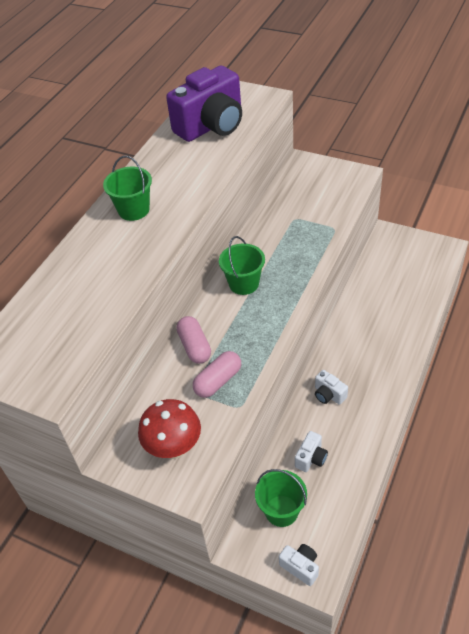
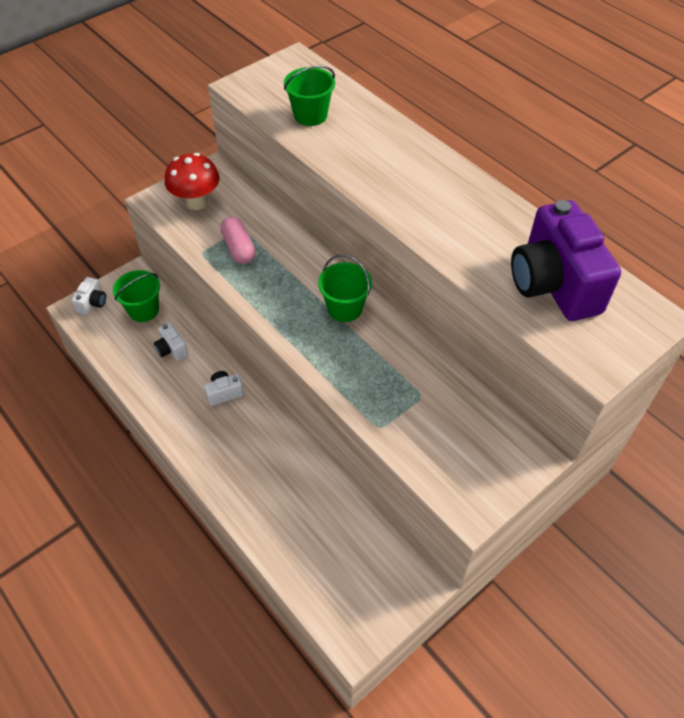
camera: 110 degrees right, 5 degrees up
(134, 210) = (427, 177): green bucket -> green bucket (310, 115)
(194, 346) = (289, 245): pink capsule -> none
(300, 567) = (92, 303): white camera -> white camera turned 45 degrees counterclockwise

